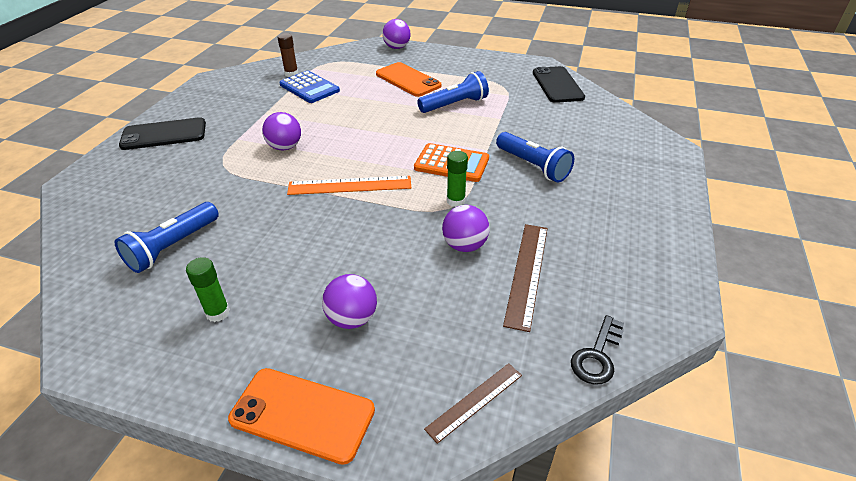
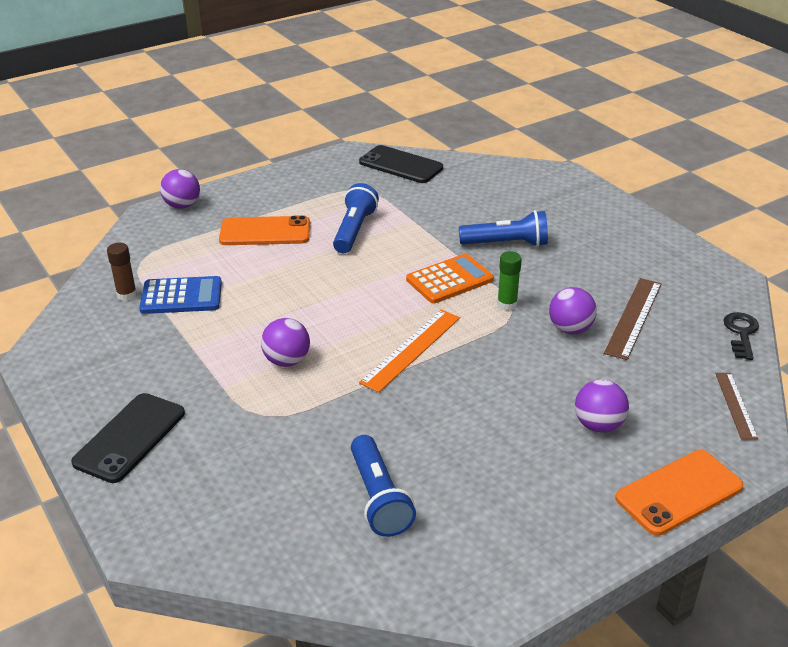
camera: 50 degrees left, 5 degrees down
(218, 313) = (515, 499): green glue stick -> none
(527, 273) = (633, 317): brown ruler -> brown ruler turned 60 degrees clockwise
(597, 356) = (741, 333): black key -> black key turned 150 degrees counterclockwise

